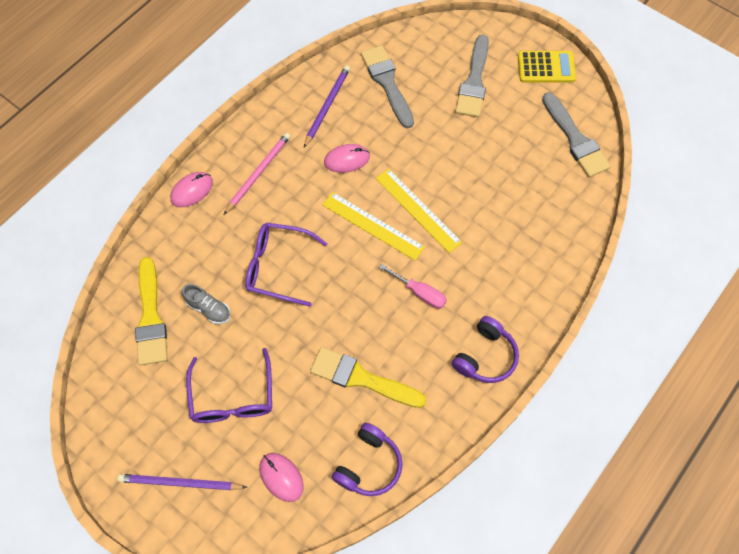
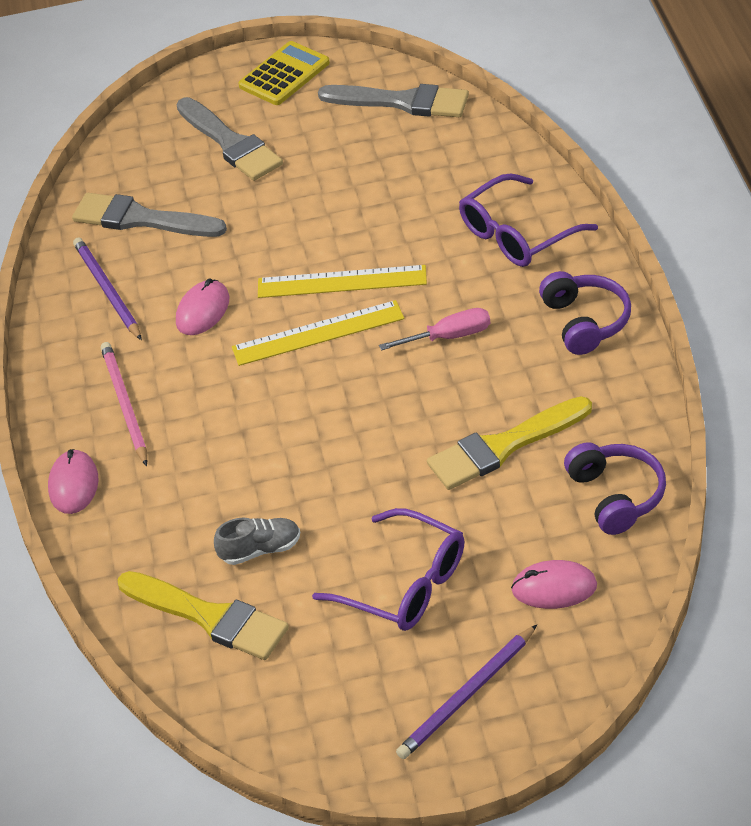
camera: 45 degrees left, 20 degrees down
(278, 267) = (276, 451): purple glasses -> purple glasses (517, 234)

